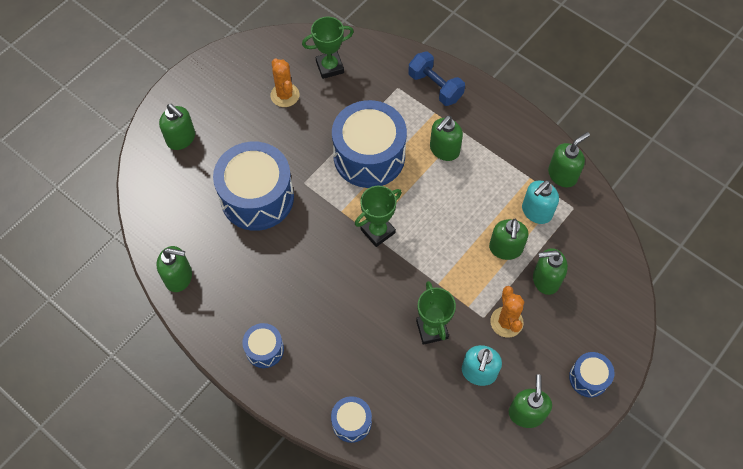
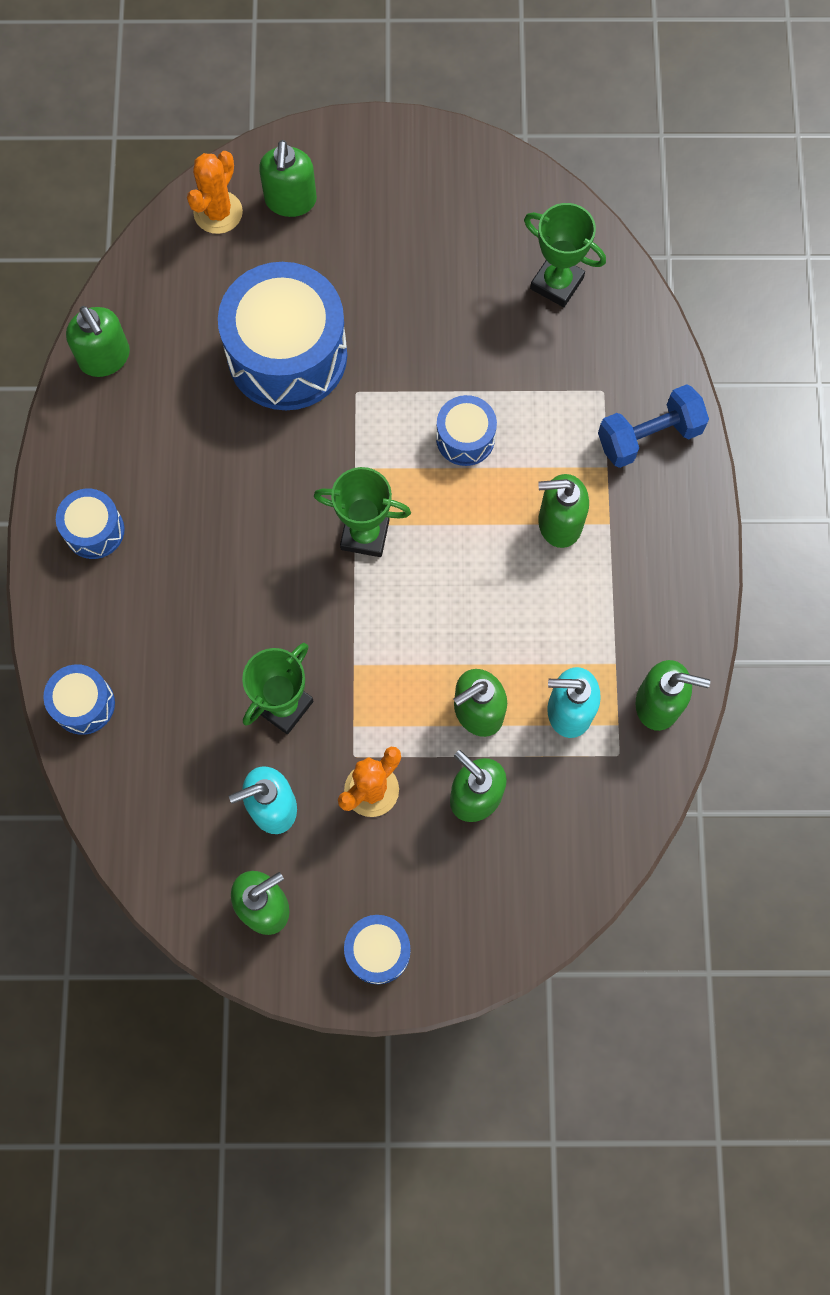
camera: 50 degrees right, 10 degrees up
(285, 95) = (463, 265): orange cactus -> orange cactus (218, 212)
(369, 156) = (465, 438): blue drum -> blue drum, size x0.48
(435, 87) = (649, 436): blue dumbbell -> blue dumbbell turned 60 degrees clockwise

